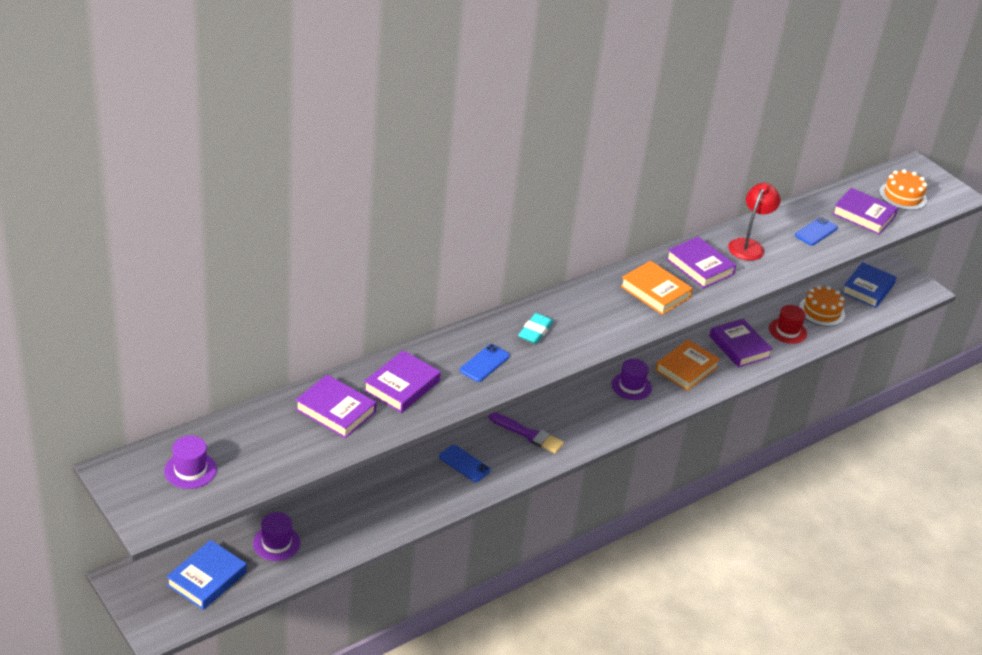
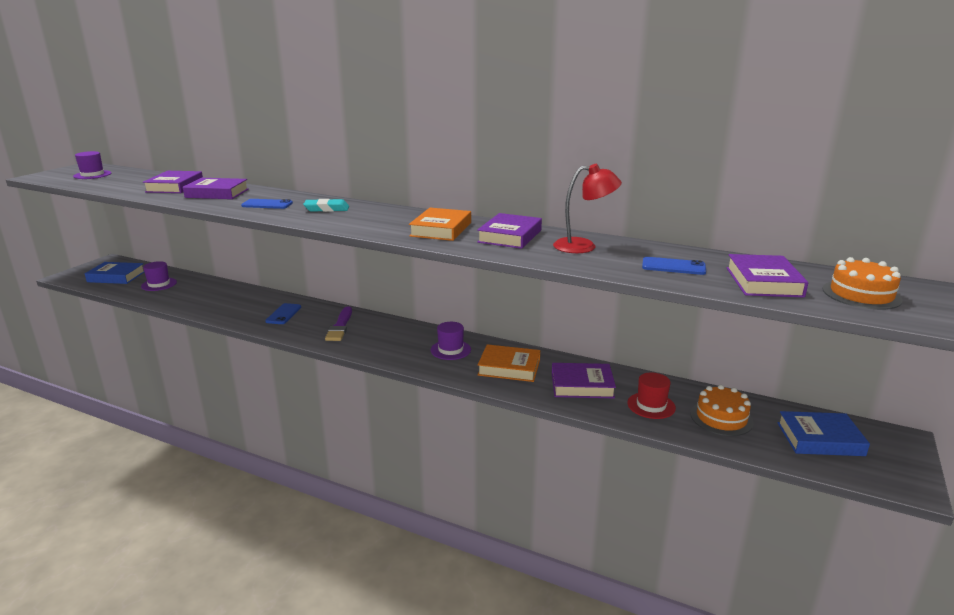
camera: 65 degrees right, 15 degrees down
(739, 347) = (582, 385): purple book -> purple book turned 60 degrees clockwise

